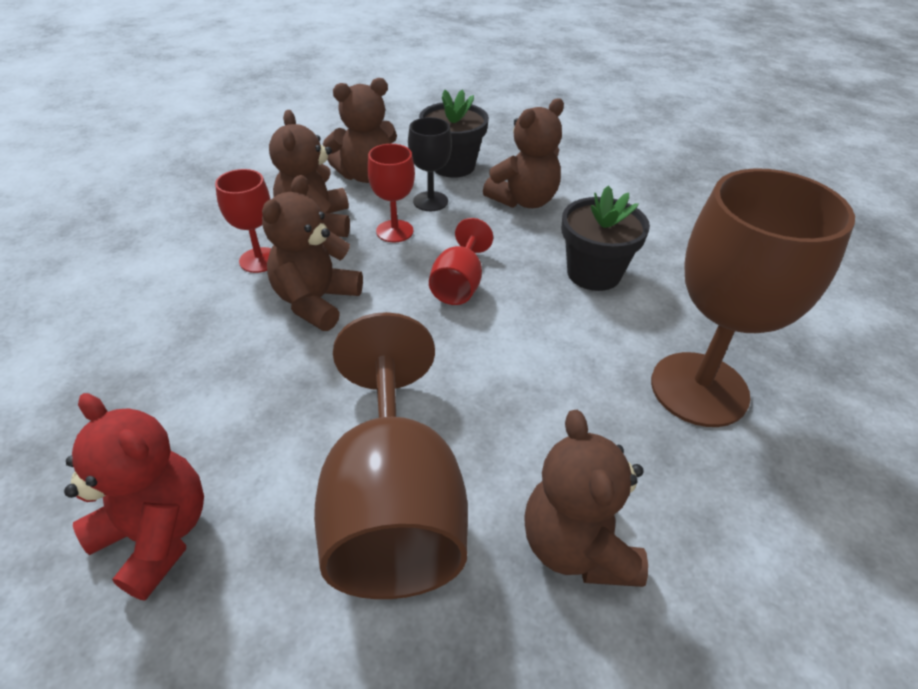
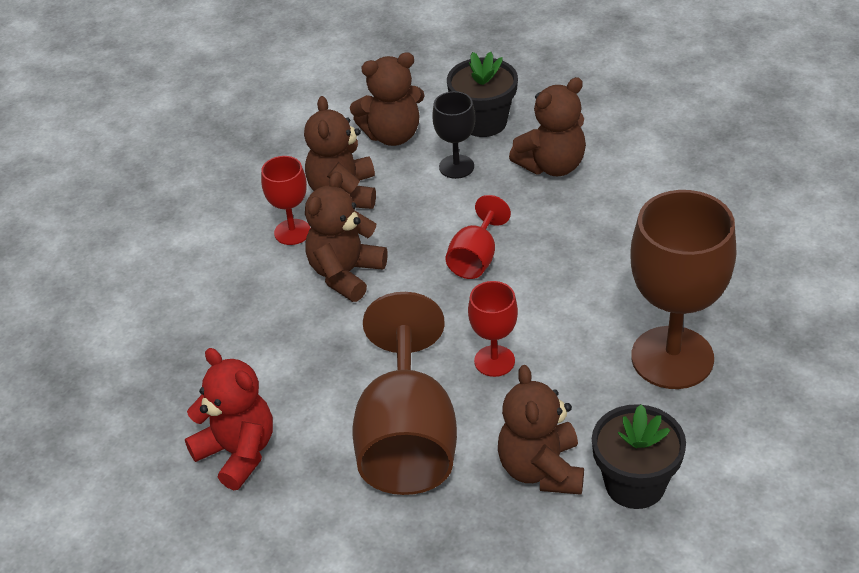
camera: 10 degrees right, 0 degrees up
(394, 231) = (419, 201): red goblet -> red goblet (494, 361)
(593, 273) = (605, 248): black flower pot -> black flower pot (635, 484)

